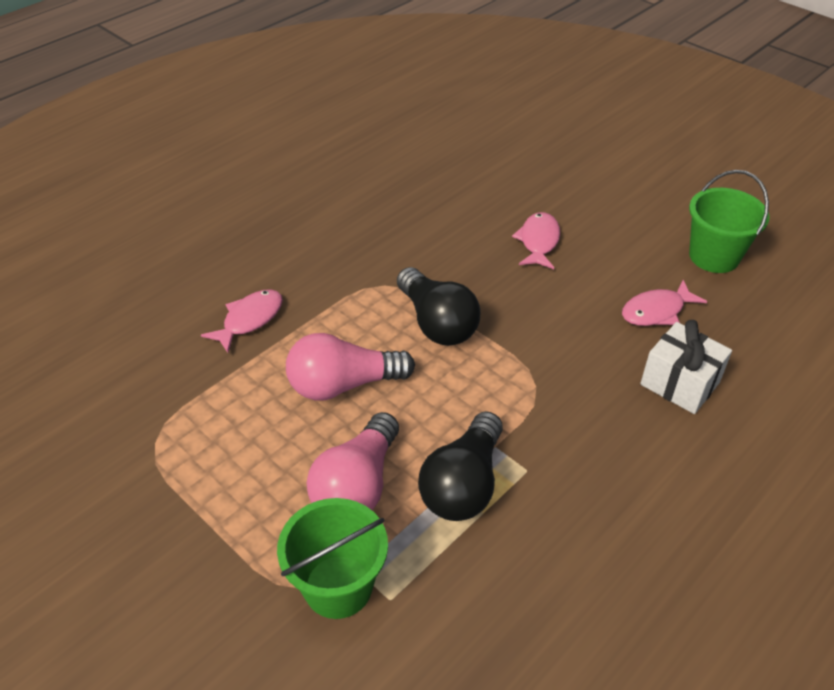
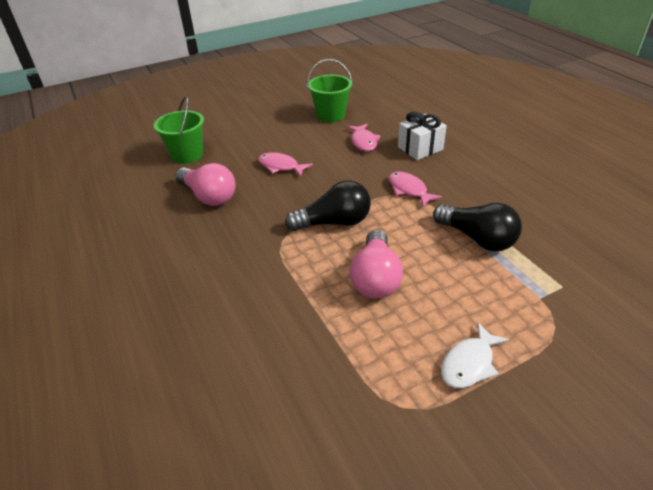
camera: 70 degrees left, 5 degrees down
(223, 496) = (469, 363): none -> white fish
(249, 320) = (280, 323): pink fish -> pink fish (409, 190)
(338, 586) = (553, 309): green bucket -> green bucket (187, 155)
(357, 486) = (471, 286): pink light bulb -> pink light bulb (209, 196)

